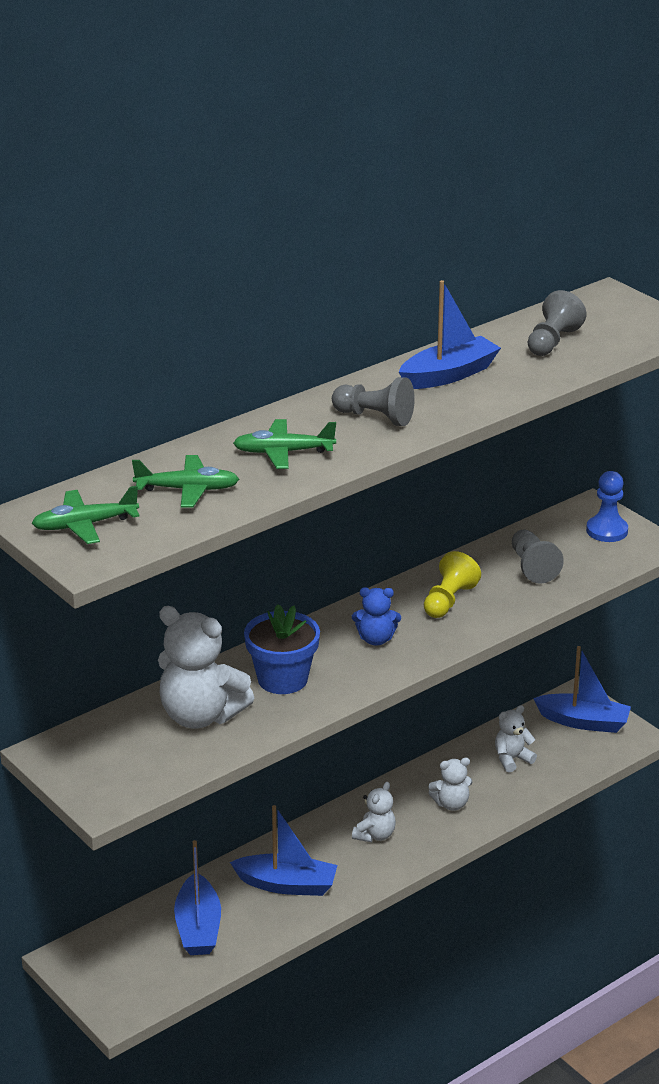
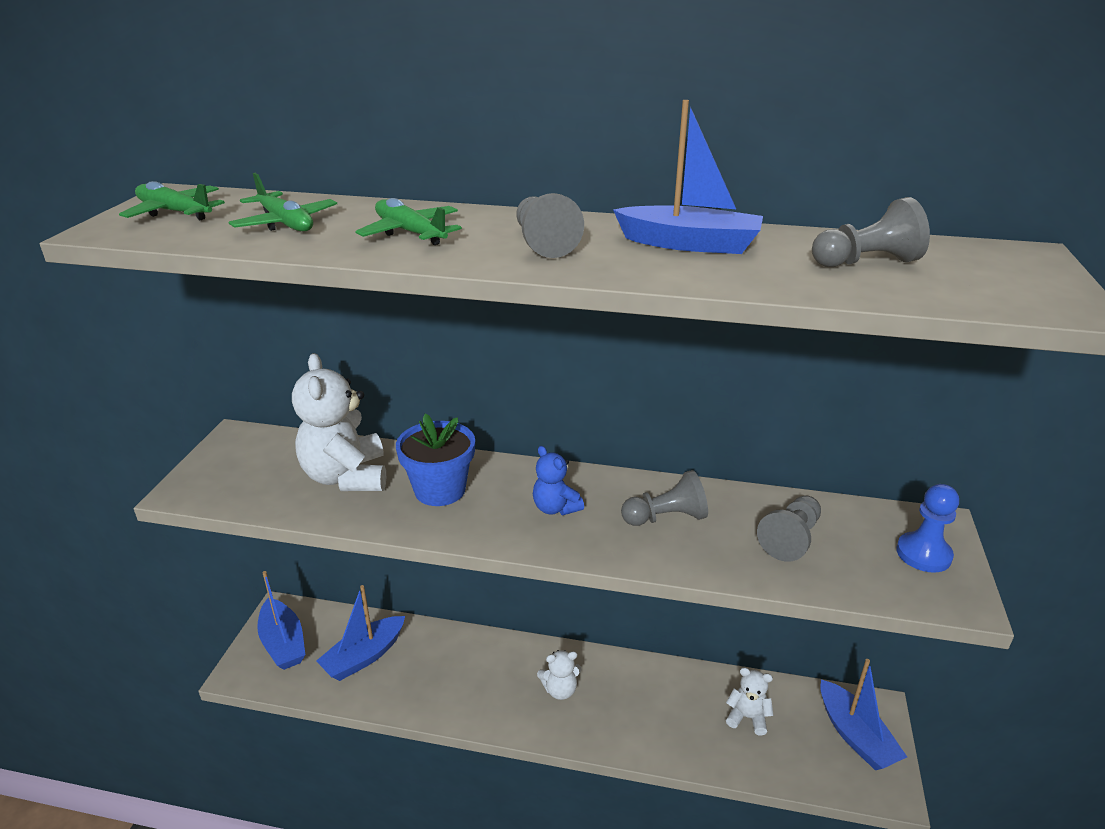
camera: 50 degrees right, 0 degrees up
(287, 885) = (453, 675): blue boat -> blue boat (283, 643)
(448, 601) = (666, 518): yellow pawn -> grey pawn
(451, 804) = (648, 713): white teddy bear -> none

